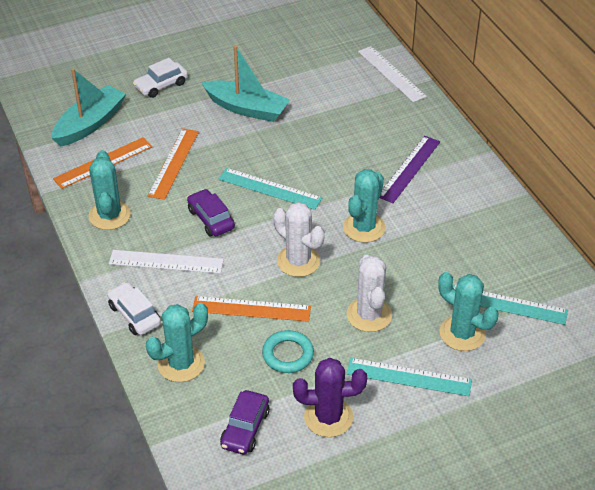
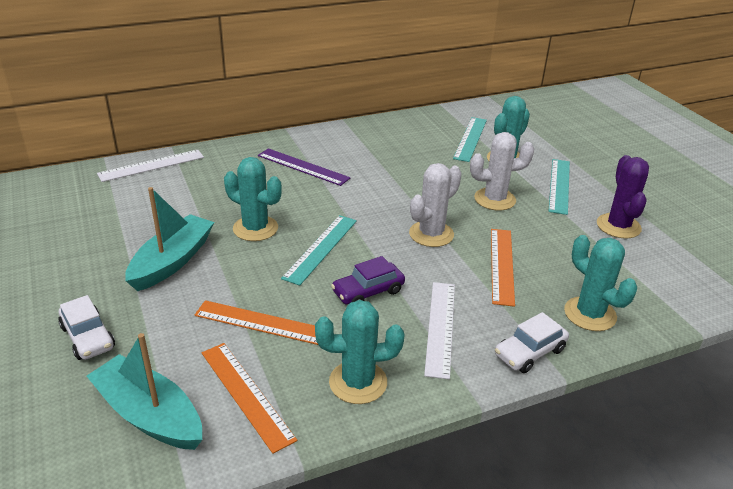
camera: 90 degrees left, 10 degrees down
(245, 428) = (652, 272): purple car -> none
(288, 354) = (555, 245): turquoise ring -> none
(364, 228) = (383, 195): turquoise cactus -> turquoise cactus (255, 228)

